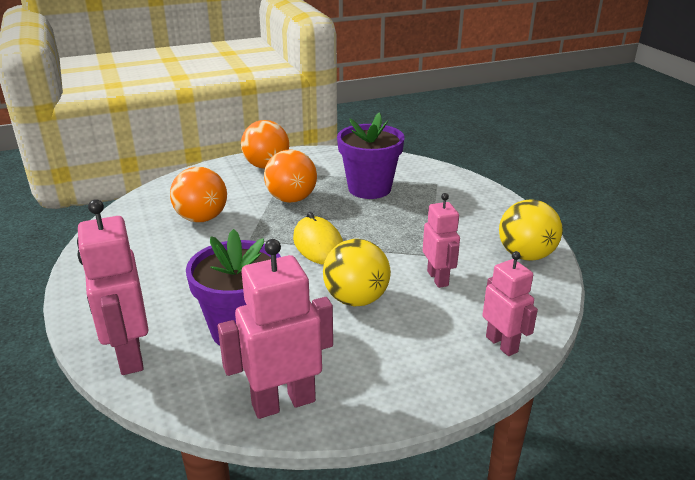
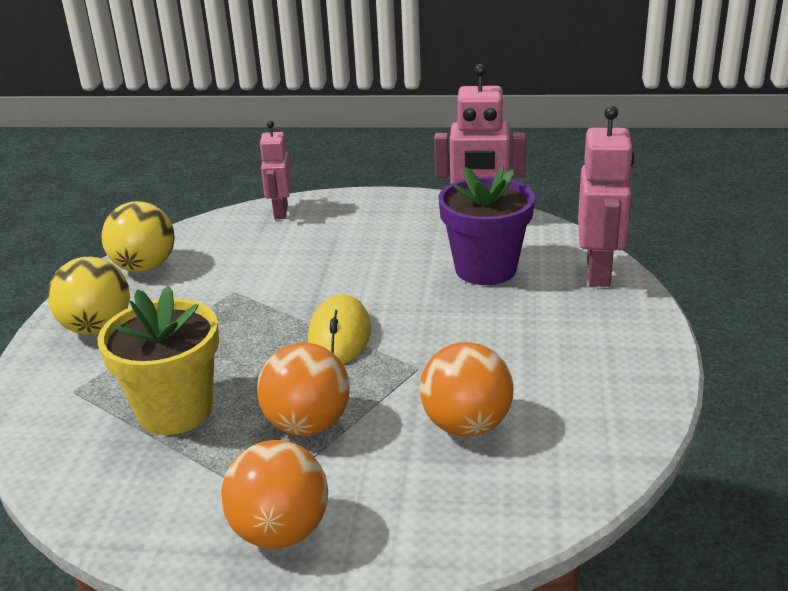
camera: 150 degrees left, 0 degrees up
(356, 299) = (357, 269): yellow ball -> yellow ball (97, 328)
(369, 188) = (175, 410): purple flower pot -> yellow flower pot
(438, 278) = (259, 267): pink robot -> none

